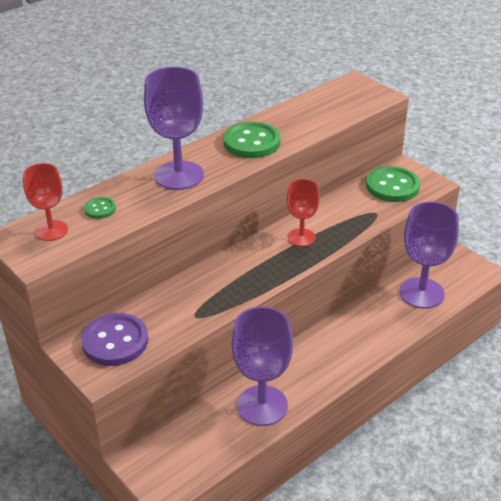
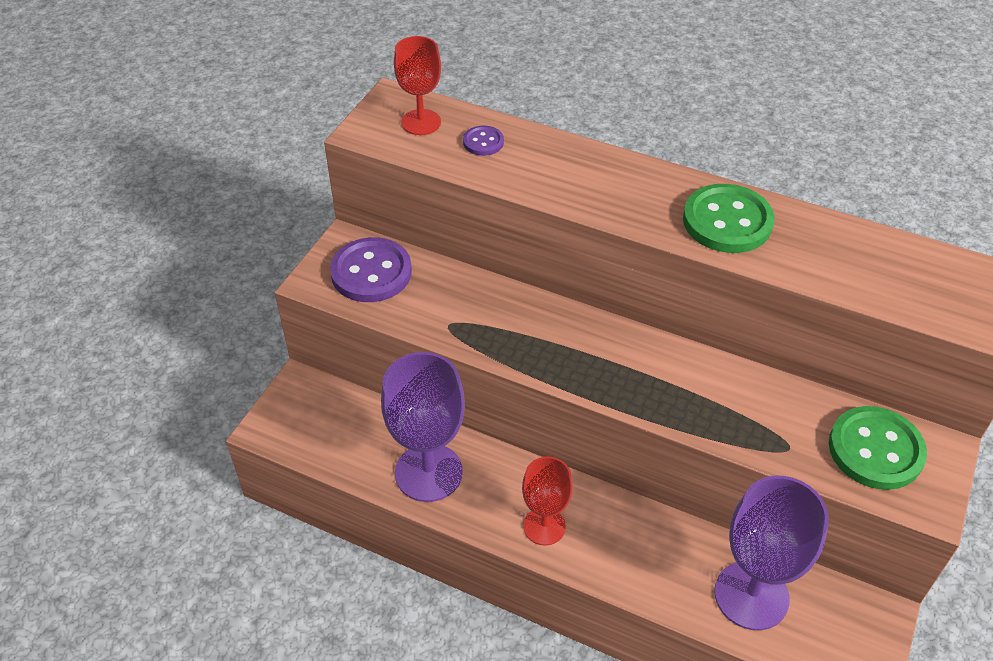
camera: 65 degrees right, 10 degrees up
(100, 209) = (483, 142): green button -> purple button
(179, 175) = (596, 181): purple goblet -> none
(301, 237) = (667, 377): red goblet -> red goblet (544, 526)

